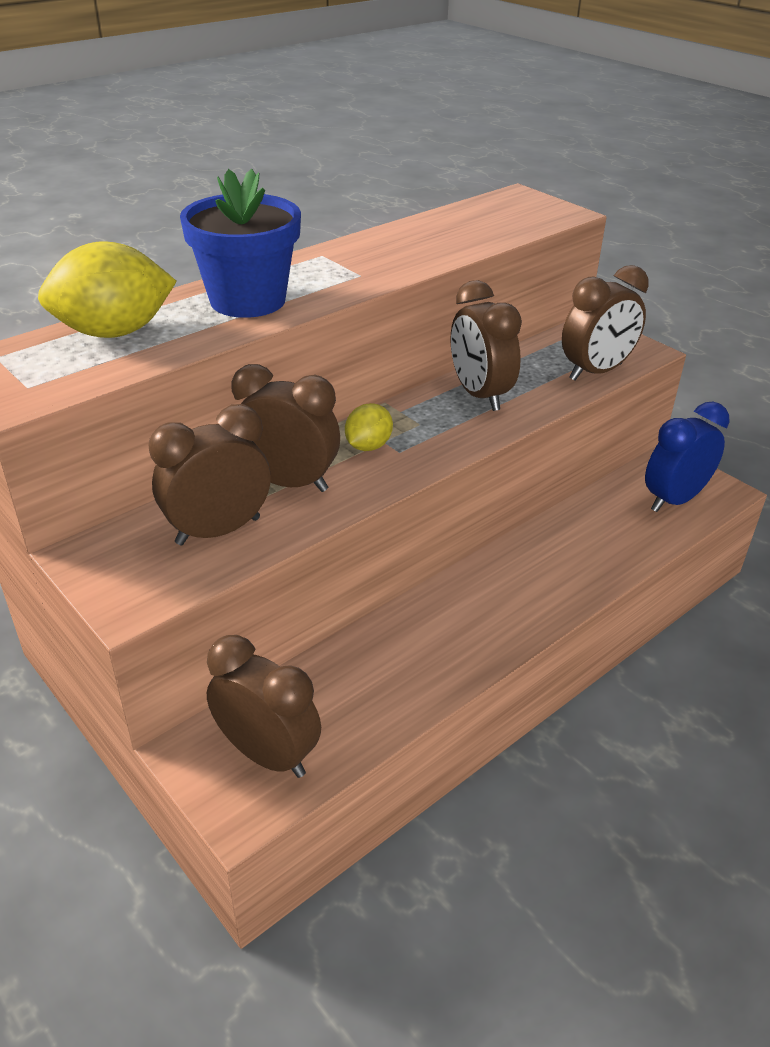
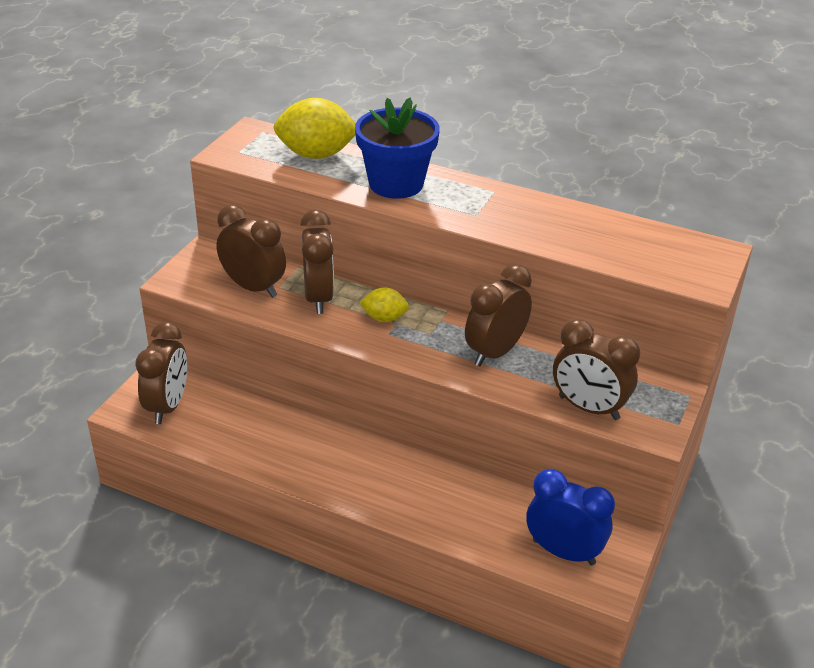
camera: 65 degrees right, 0 degrees up
(114, 332) = (316, 154): yellow lemon -> yellow lemon turned 45 degrees counterclockwise

